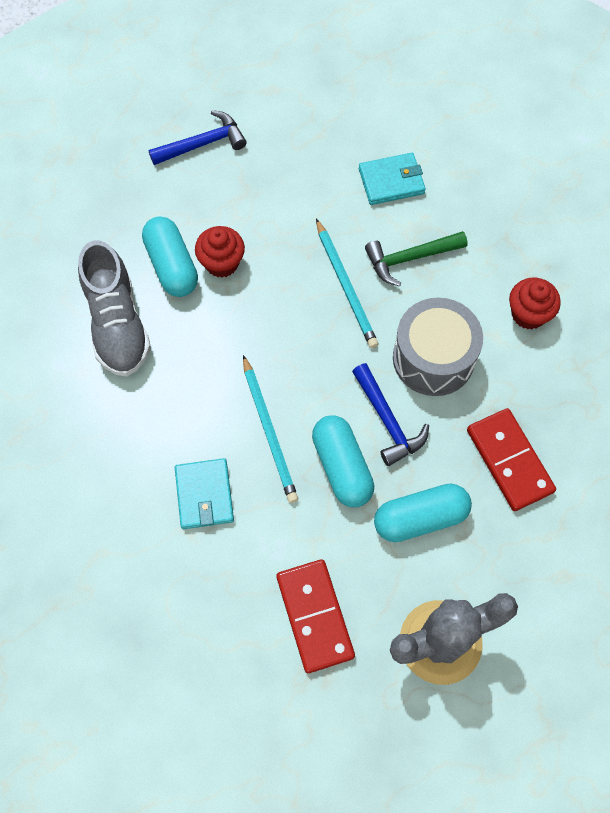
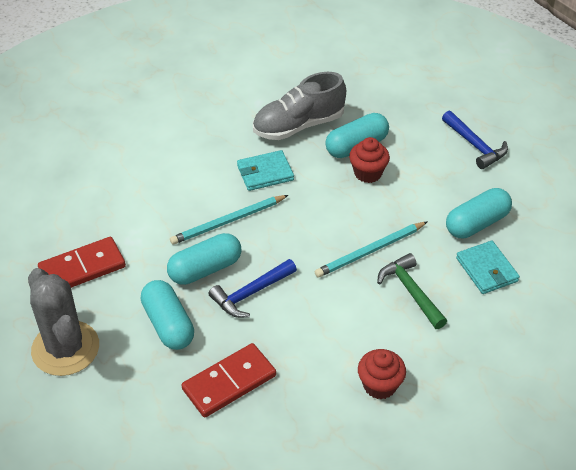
camera: 80 degrees right, 20 degrees down
(204, 495) = (170, 193): turquoise wallet -> turquoise wallet (265, 173)
(324, 173) = (476, 223): none -> turquoise capsule
(433, 358) = (316, 318): grey drum -> none

